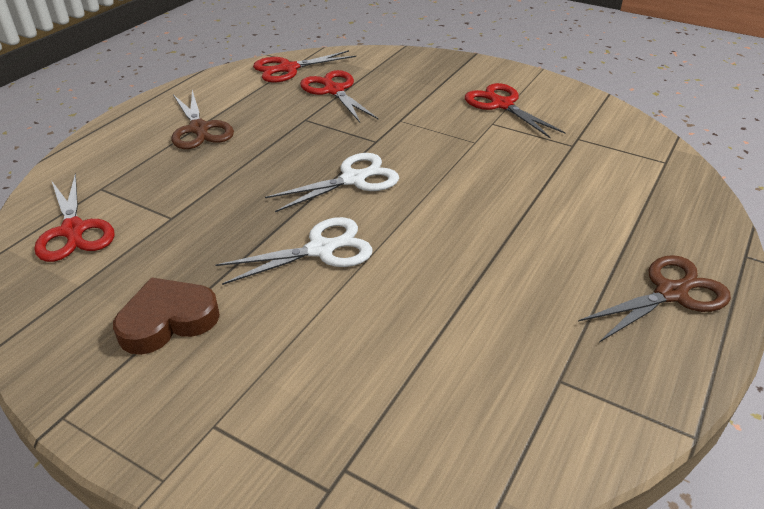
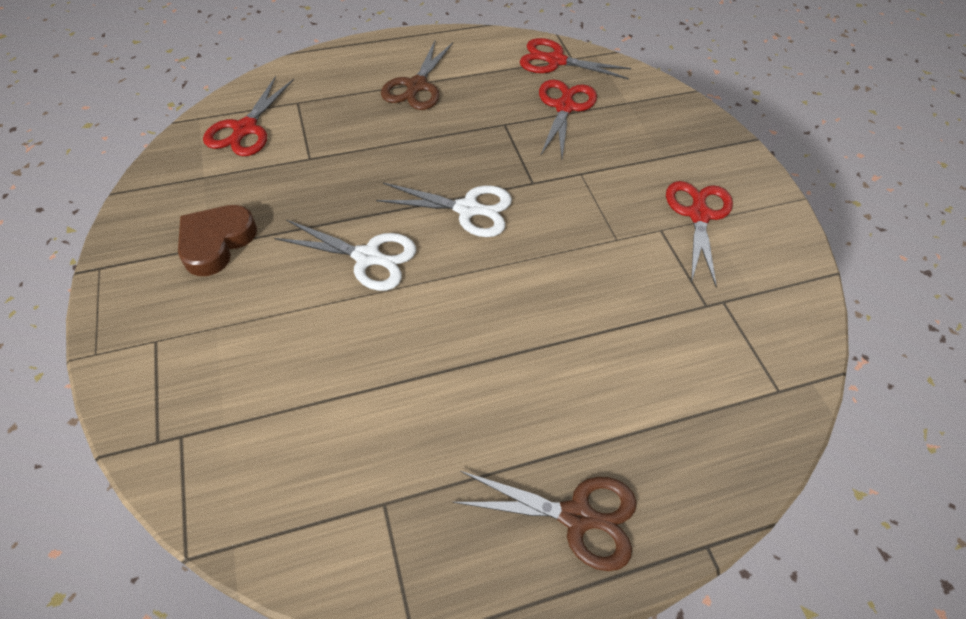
camera: 40 degrees right, 15 degrees up
(168, 321) = (216, 243): brown heart -> brown heart turned 75 degrees counterclockwise

